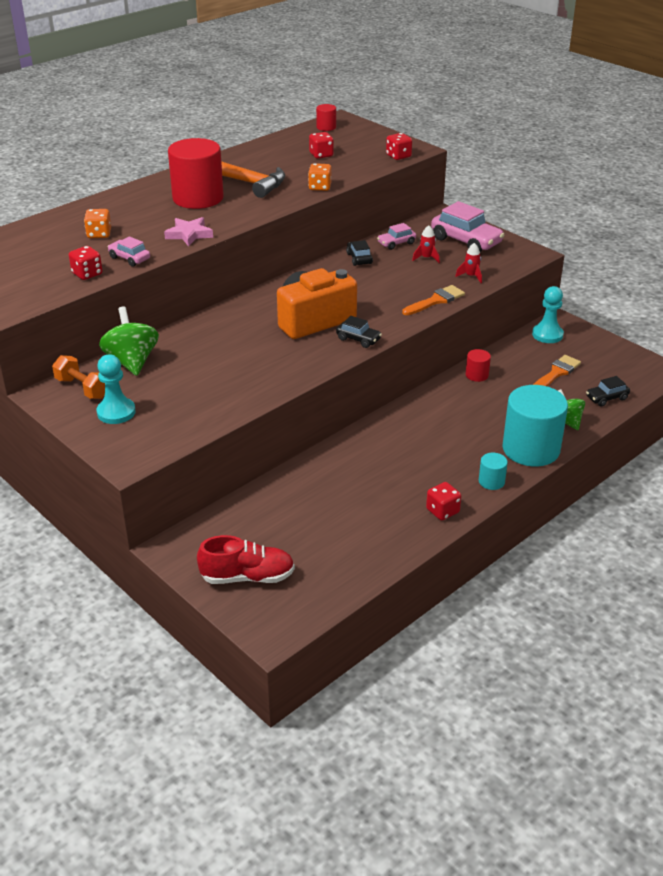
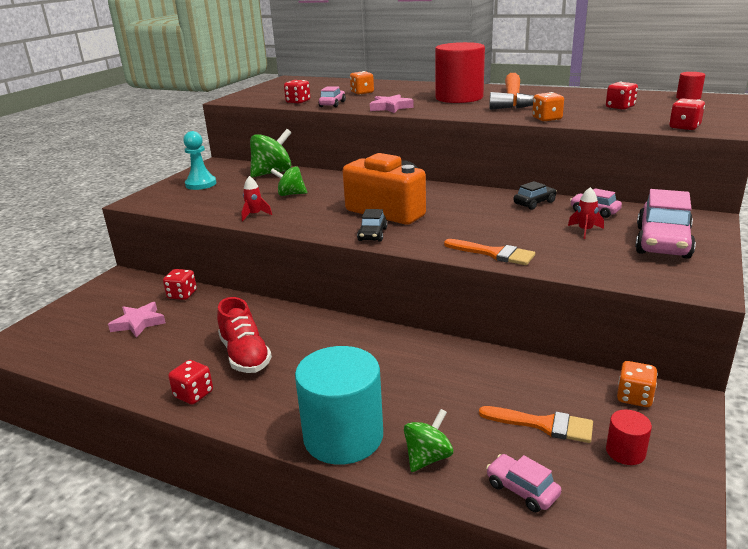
camera: 70 degrees right, 10 degrees down
(82, 388) = (228, 169): orange dumbbell -> none
(216, 361) = (290, 194): none -> green spinning top
(247, 577) = (82, 315): red shoe -> red shoe (245, 355)
(256, 503) = (182, 295): none -> red dice
(296, 536) = (138, 323): none -> pink star
(471, 276) = (578, 261): red rocket -> red rocket (255, 215)
(477, 375) = (476, 361): red cylinder -> red cylinder (625, 452)
(491, 481) = (260, 418): turquoise cylinder -> none
(547, 335) = (634, 397): turquoise pawn -> orange dice
(606, 398) = (522, 490): black car -> pink car

